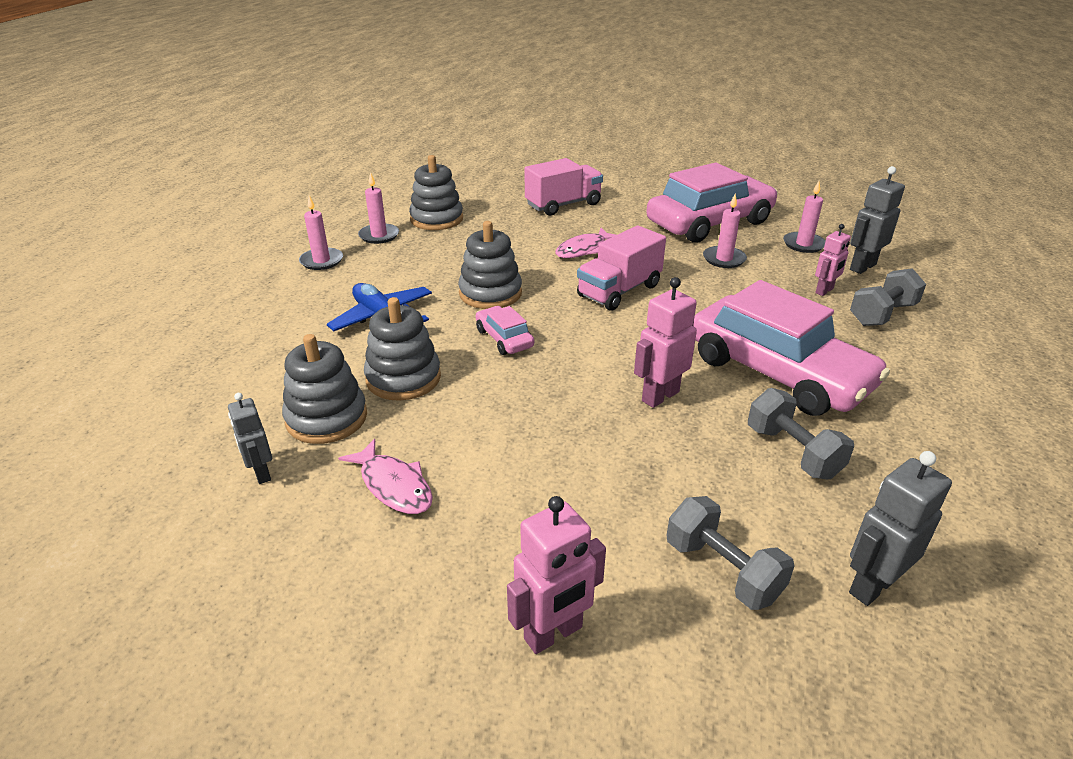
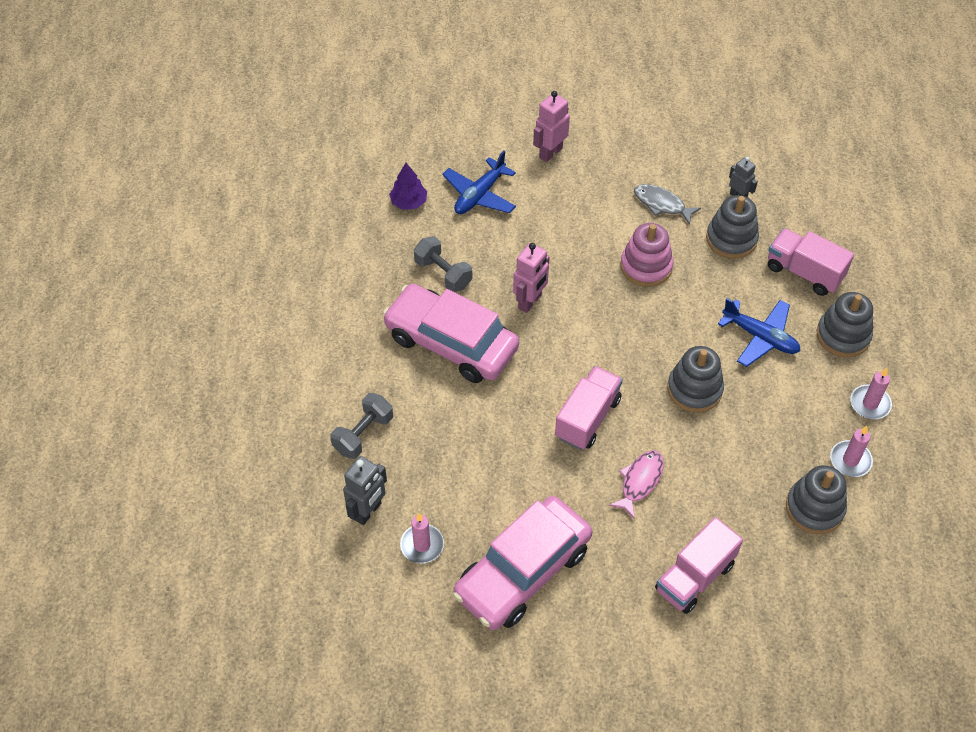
camera: 165 degrees right, 20 degrees up
(269, 365) = (804, 272): none -> pink truck
(393, 486) = (662, 204): pink fish -> grey fish
(403, 378) = (706, 281): grey stacking toy -> grey stacking toy (843, 335)
(474, 407) = (646, 266): none -> pink stacking toy
(504, 338) = (657, 335): pink car -> none
(722, 570) = (479, 195): grey dumbbell -> blue plane
(724, 259) = (501, 495): pink candle -> none
(824, 291) = (408, 459): pink robot -> none
(872, 585) = (409, 202): grey robot -> purple tree

